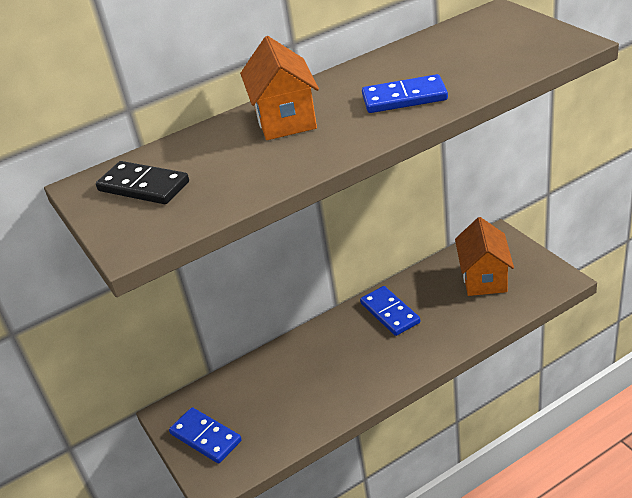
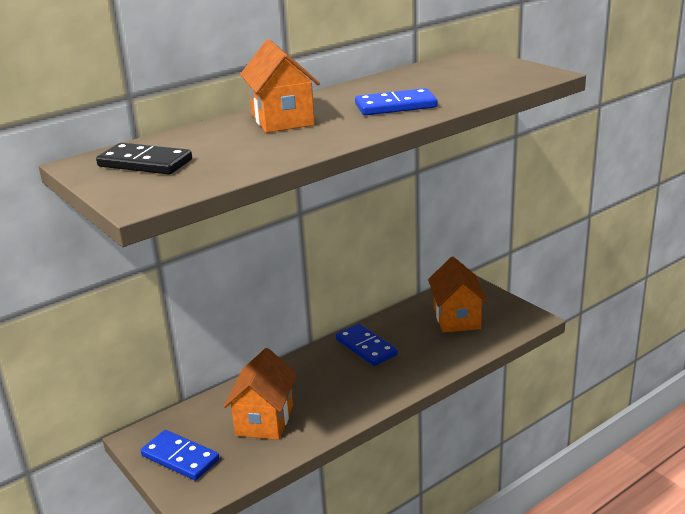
camera: 10 degrees left, 10 degrees down
(286, 396) = (264, 420): none -> orange house

